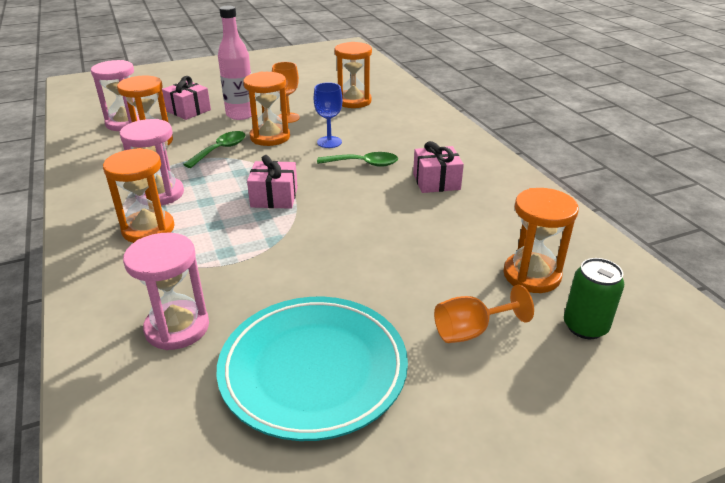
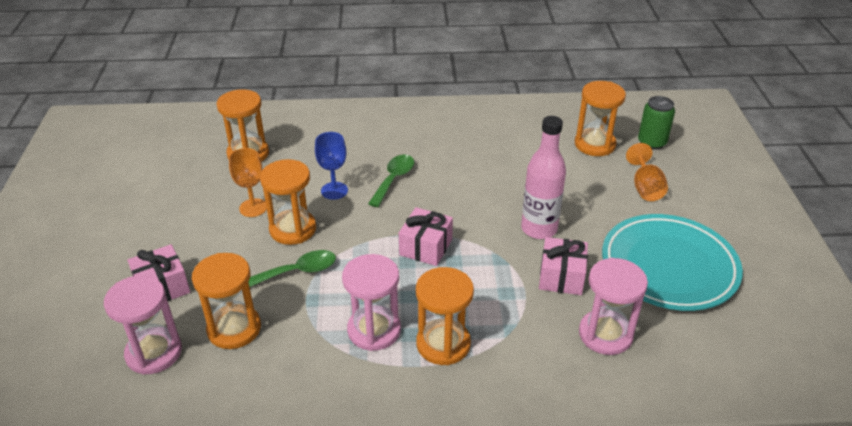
camera: 70 degrees left, 5 degrees up
(220, 150) = (298, 271): green spoon -> green spoon turned 105 degrees clockwise
(240, 115) = (214, 243): pink bottle -> pink bottle (539, 229)
(436, 182) = (449, 148): pink gift -> pink gift (561, 277)

